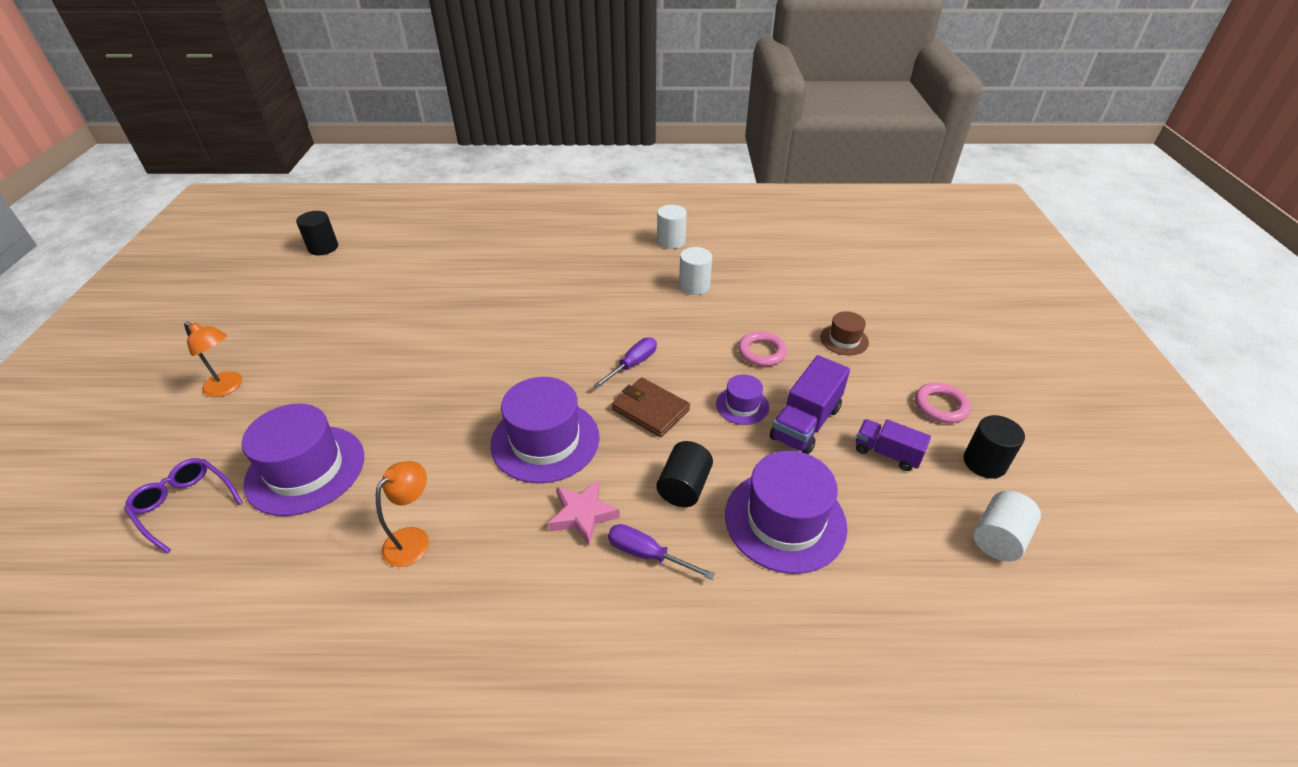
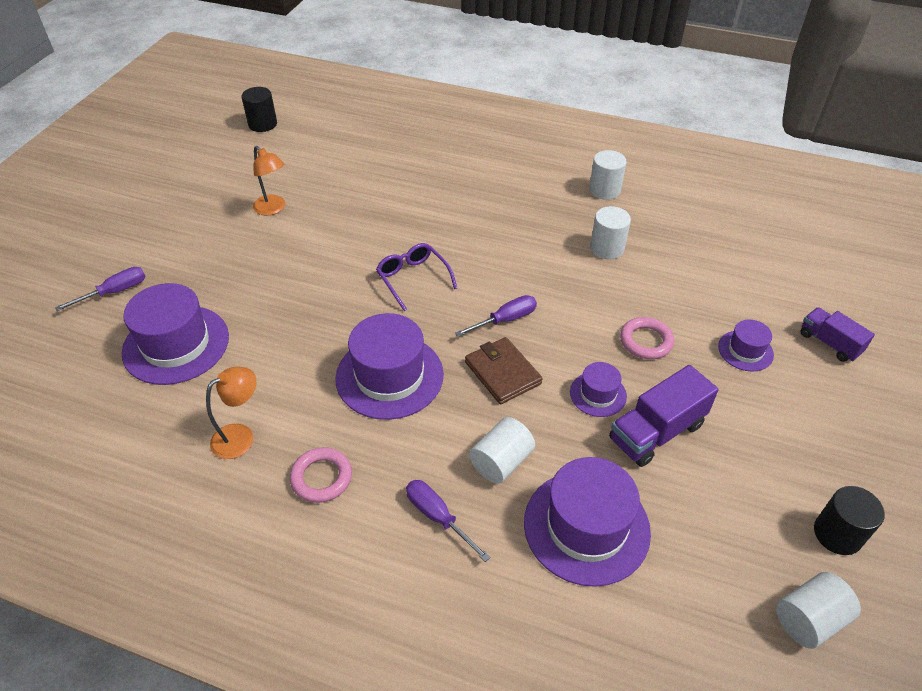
camera: 20 degrees right, 5 degrees up
(185, 505) = (74, 349): purple glasses -> purple glasses (413, 279)
(214, 436) = (115, 292): none -> purple screwdriver
(228, 387) = (139, 248): orange lamp -> orange lamp (273, 209)
(583, 515) = (394, 460): pink star -> none
(684, 487) = (501, 462): black cylinder -> white cylinder
(844, 340) = (745, 351): brown hat -> purple hat
(887, 453) = (730, 490): purple truck -> purple truck (829, 343)
(940, 406) = (819, 456): pink ring -> pink ring (321, 477)

